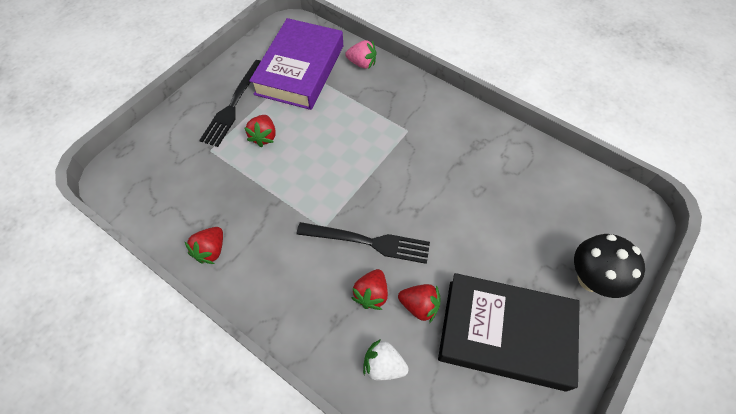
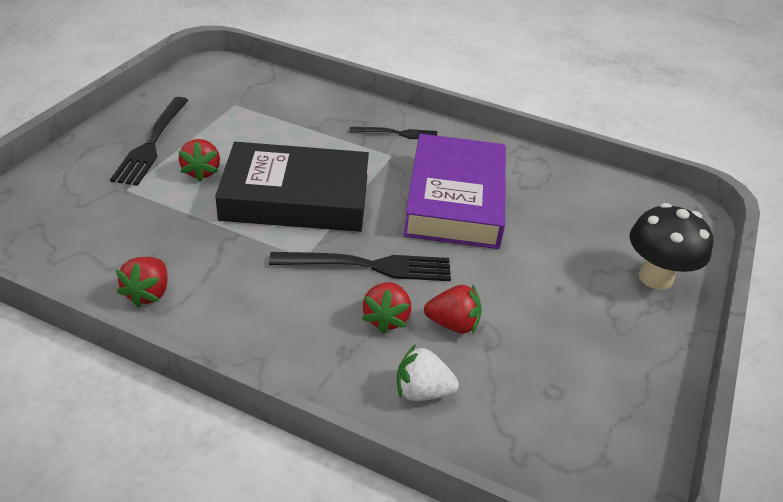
camera: 15 degrees left, 20 degrees down
(300, 69) = (236, 105): purple book -> purple book (455, 200)
(362, 63) = (317, 96): pink strawberry -> none
(418, 107) = (398, 133): none -> black fork
(505, 333) = (570, 341): black book -> black book (295, 197)

